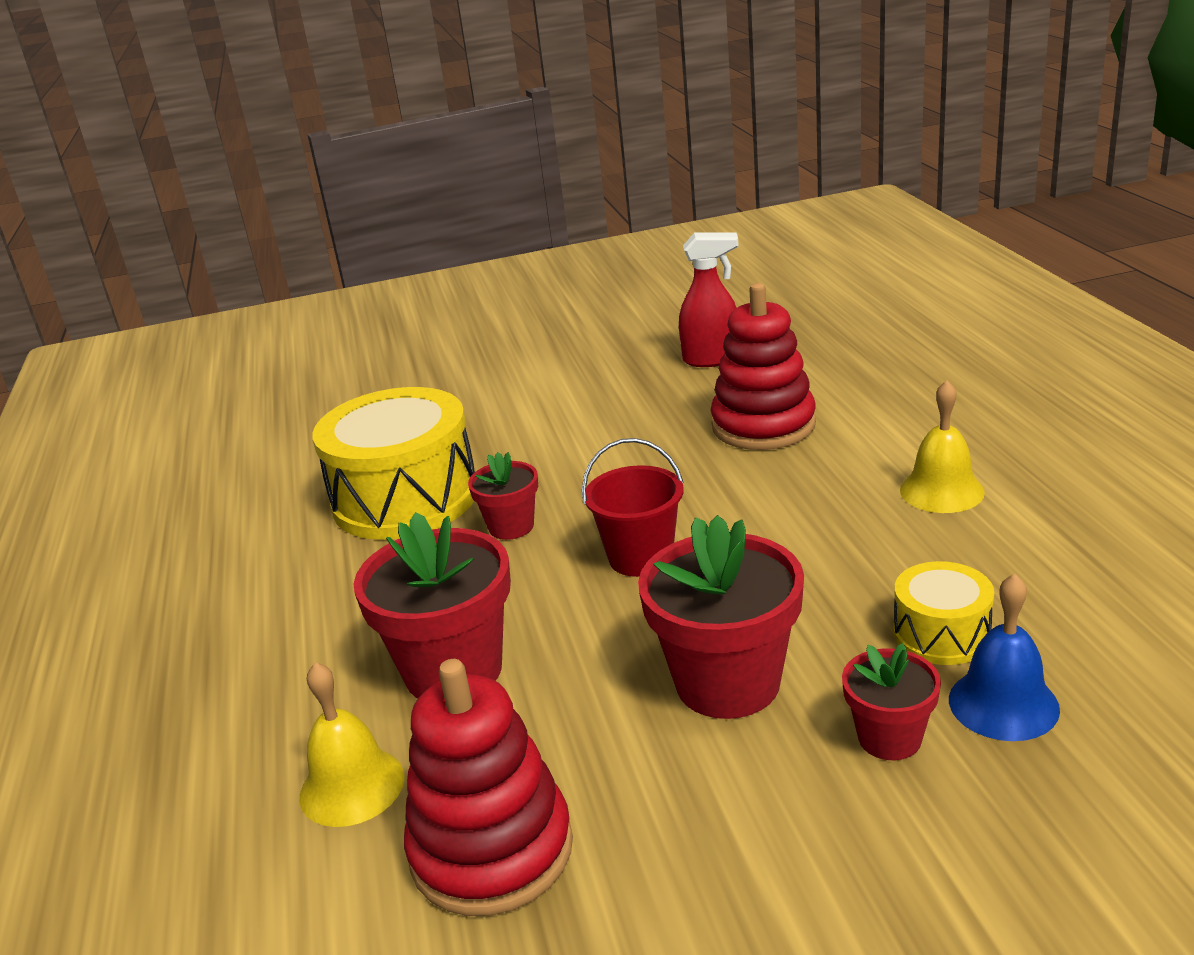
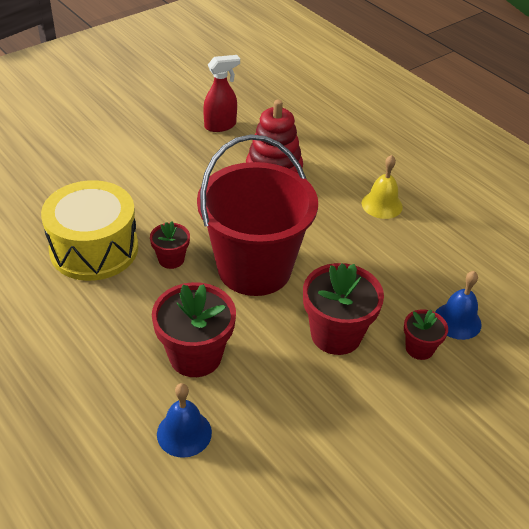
camera: 30 degrees left, 15 degrees up
(352, 786) = (184, 433): yellow bell -> blue bell
(491, 850) = (275, 447): red stacking toy -> none
(640, 557) = (254, 268): red bucket -> red bucket, size x2.15
(941, 634) = (417, 289): yellow drum -> none

